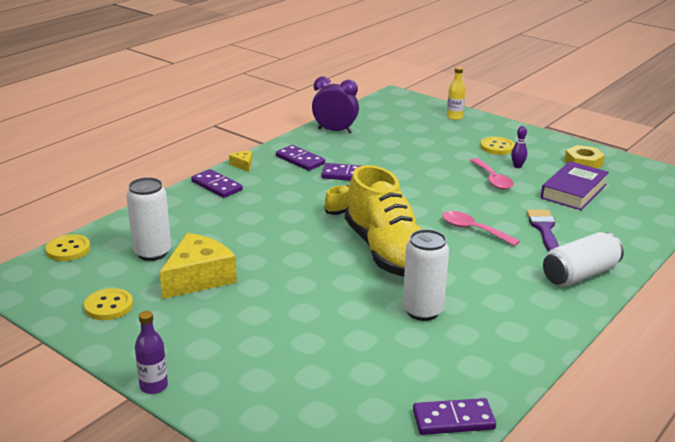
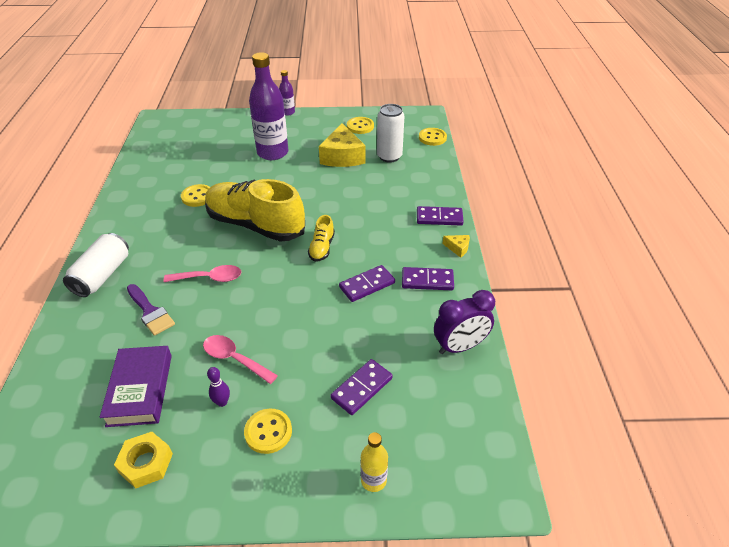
camera: 140 degrees right, 15 degrees up
(269, 325) = (272, 153): none -> purple bottle
(422, 311) = (197, 196): white can -> yellow button
(453, 419) = (143, 155): purple domino -> purple domino (362, 388)

